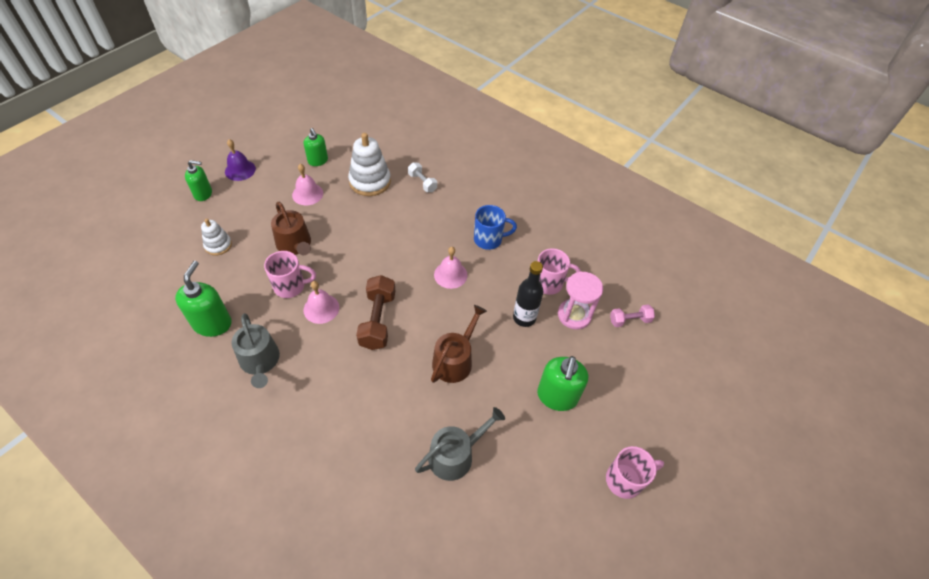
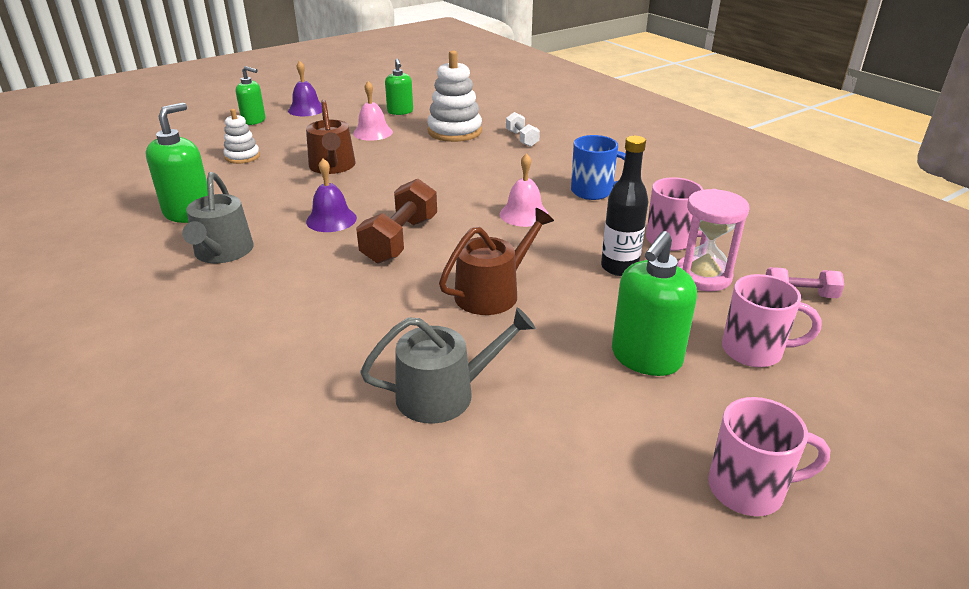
camera: 20 degrees right, 20 degrees down
(291, 286) = (305, 197): pink mug -> pink mug (754, 351)
(321, 308) = (331, 219): pink bell -> purple bell

